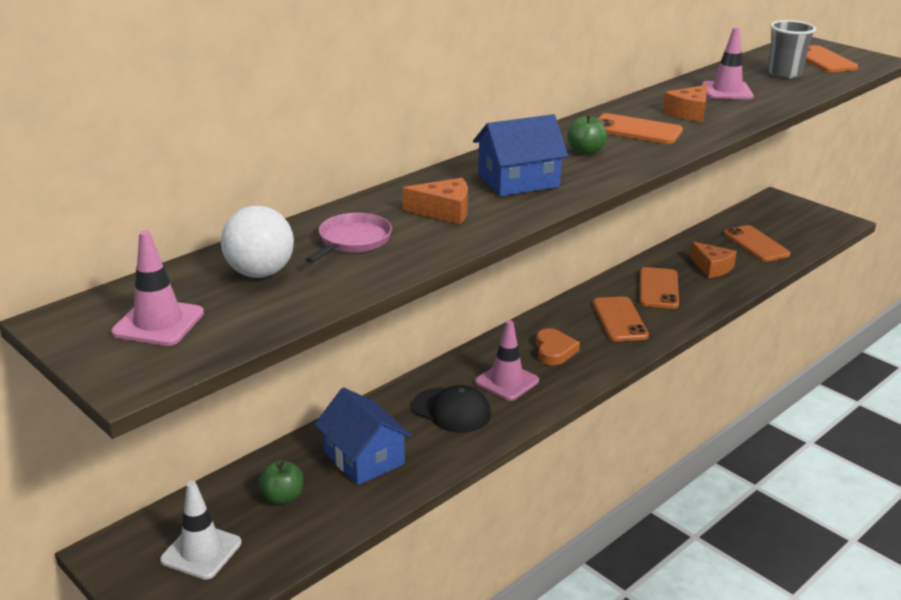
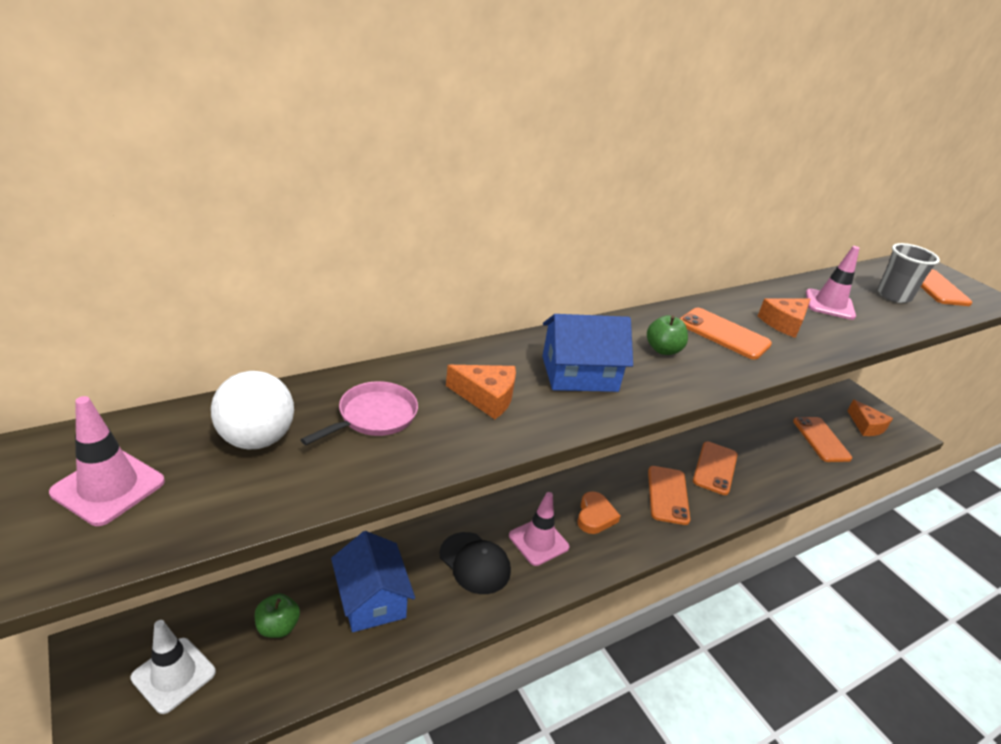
camera: 10 degrees right, 5 degrees up
(712, 267) = (772, 456): orange cheese -> orange cheese (866, 426)

